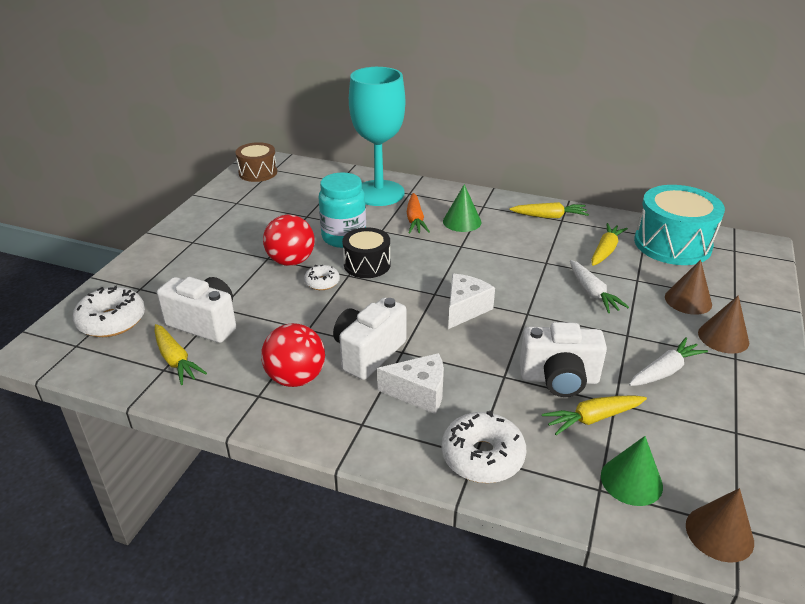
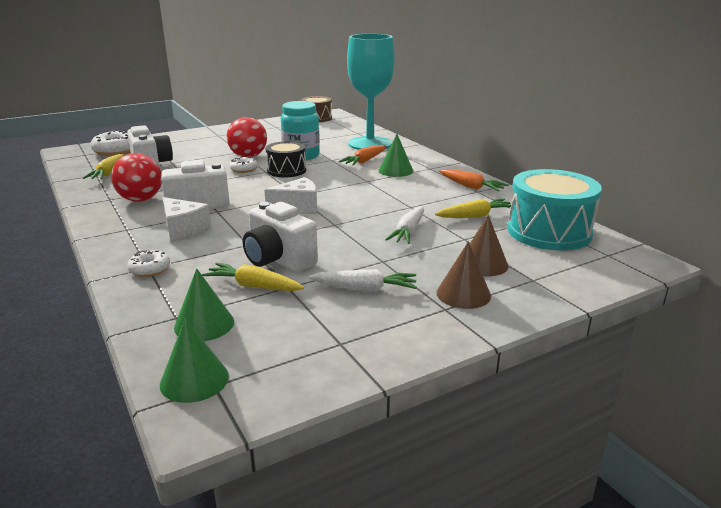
camera: 40 degrees right, 10 degrees down
(482, 456) = (150, 269): white donut -> white donut, size x0.56
(549, 216) = (470, 186): yellow carrot -> orange carrot
(719, 533) = (194, 380): brown cone -> green cone

